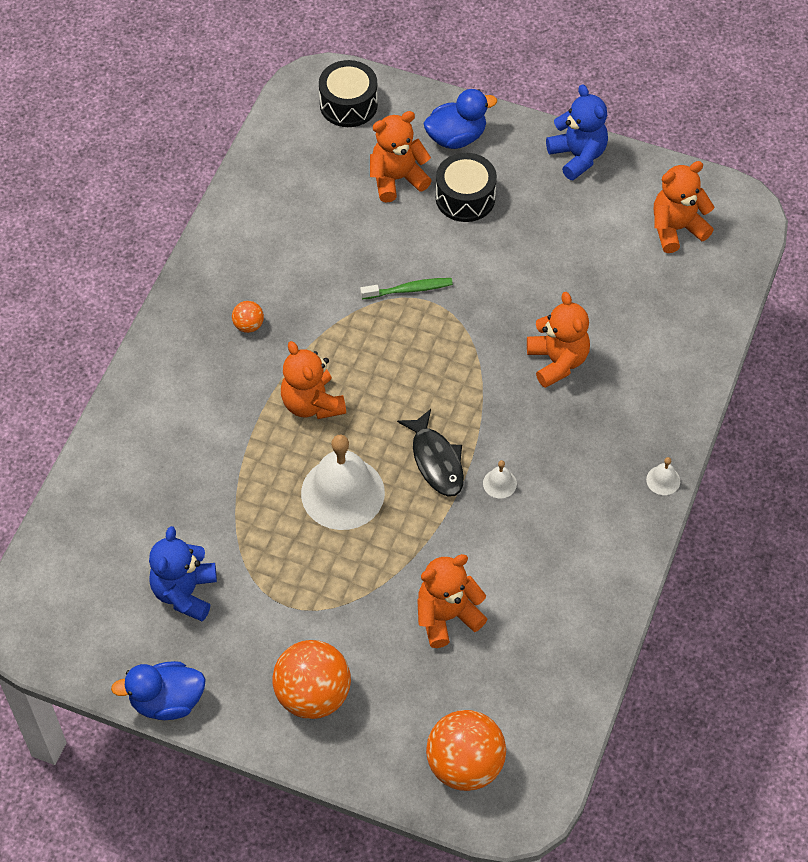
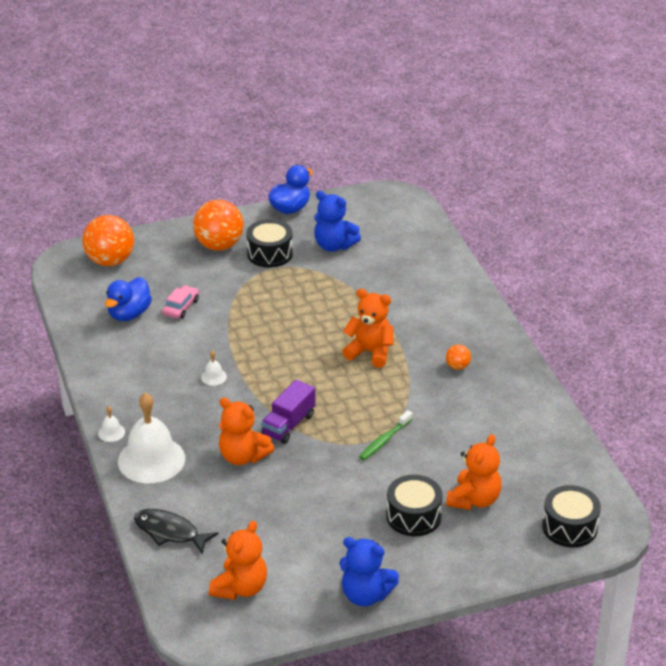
camera: 140 degrees right, 20 degrees down
(185, 592) = (334, 245): blue teddy bear -> blue teddy bear turned 150 degrees clockwise
(269, 634) = (270, 253): none -> black drum
(342, 493) = (301, 324): white bell -> white bell (151, 459)
(436, 460) = (264, 366): black fish -> black fish (170, 532)
(447, 616) = (181, 307): orange teddy bear -> pink car
(456, 137) = (468, 553): blue duck -> blue duck (129, 314)
(480, 369) = (288, 425): none -> purple truck

